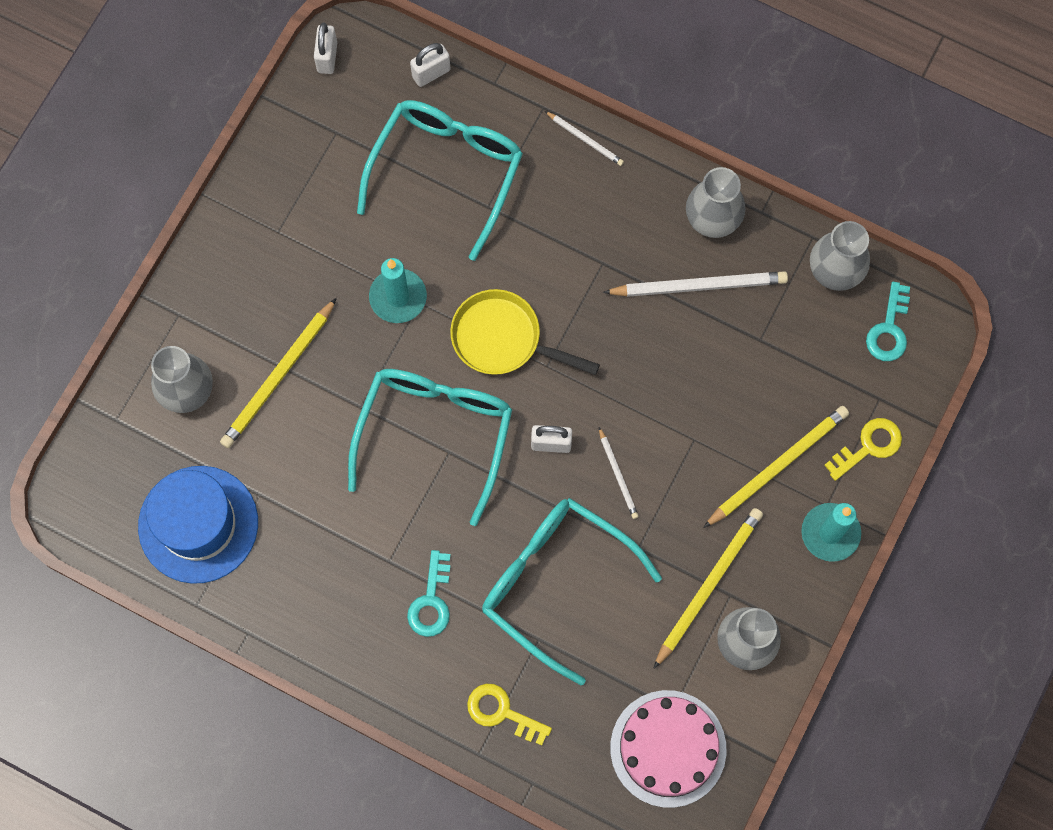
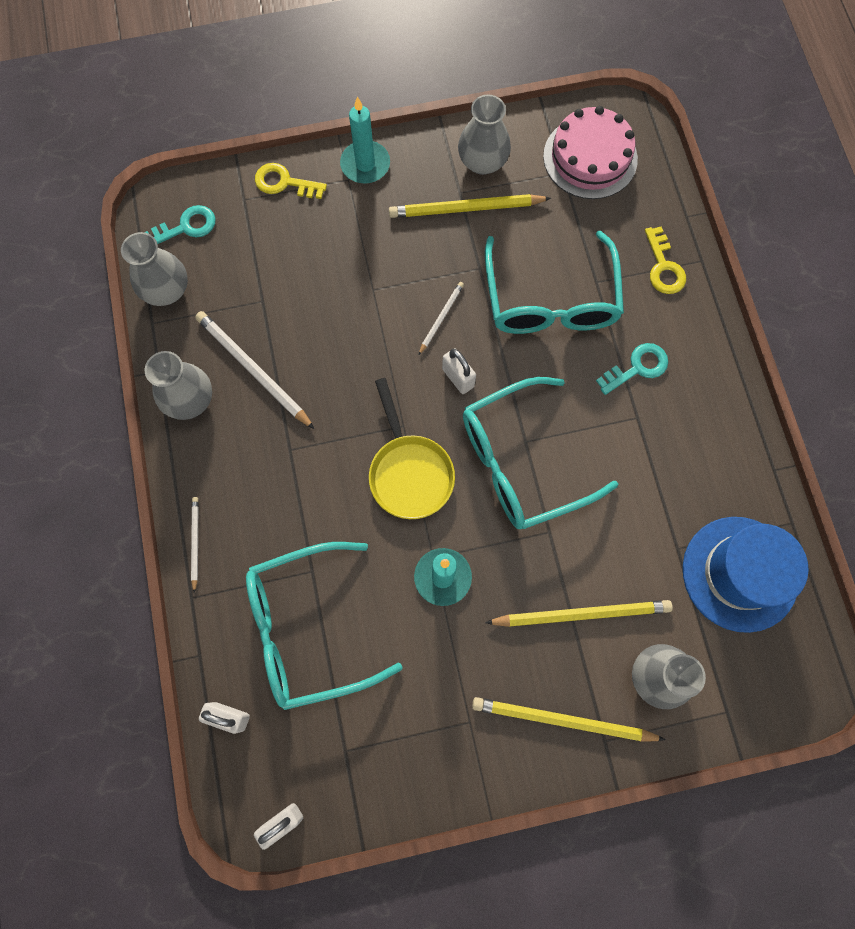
camera: 130 degrees left, 0 degrees up
(777, 466) = (346, 226): yellow pencil -> yellow pencil (562, 720)

